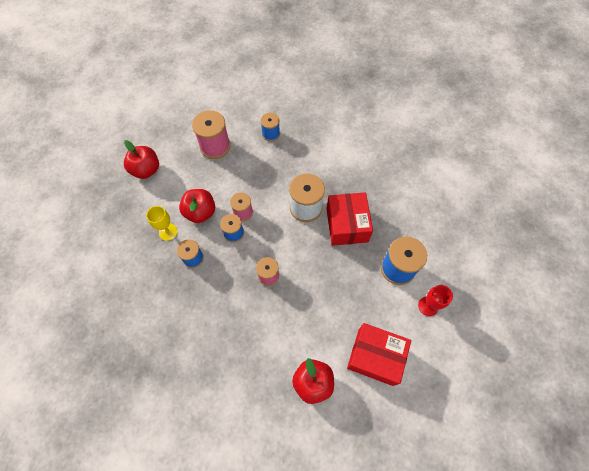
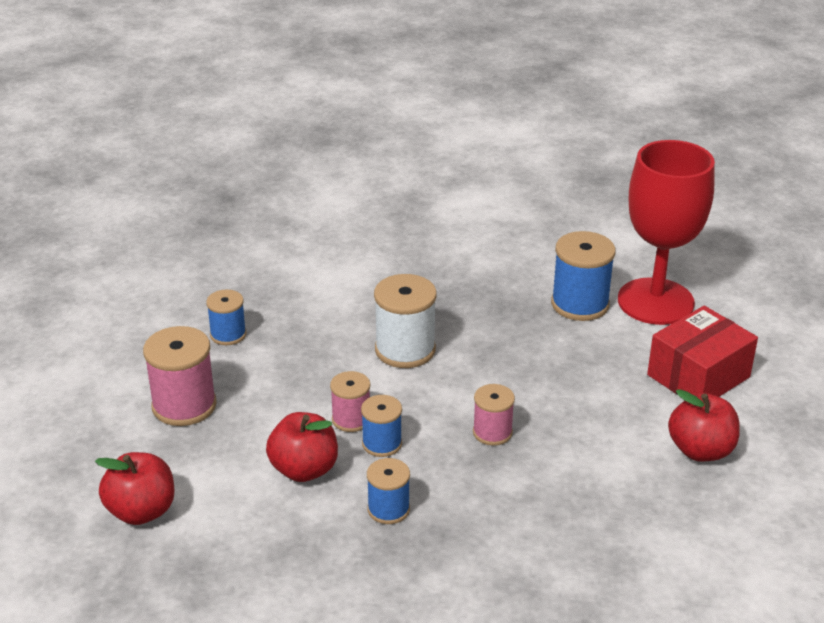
camera: 60 degrees left, 30 degrees down
(168, 232) = (306, 524): yellow goblet -> none
(347, 225) = (471, 322): red box -> none
(428, 306) = (655, 301): red goblet -> red goblet, size x2.37

